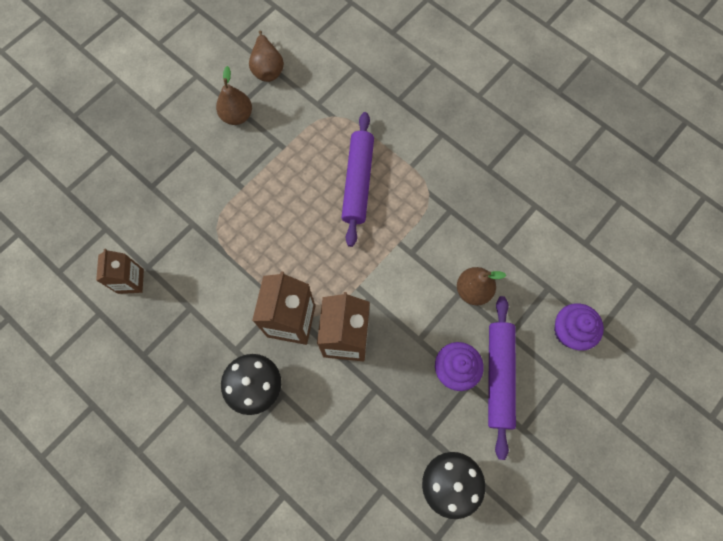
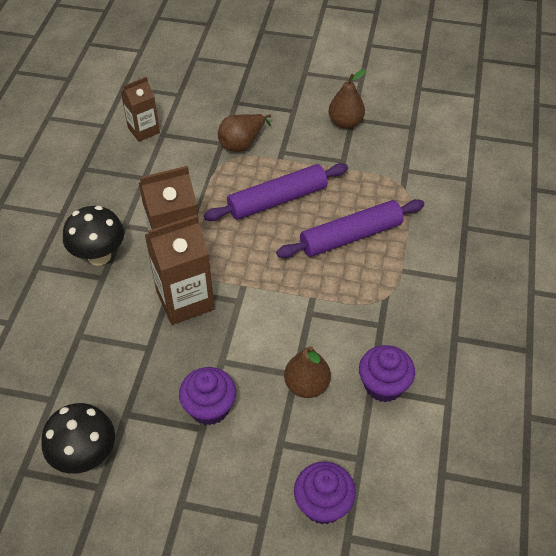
camera: 60 degrees right, 20 degrees down
(267, 68) = (409, 120): brown pear -> brown pear (242, 143)
(499, 376) = (226, 453): purple rolling pin -> purple rolling pin (277, 200)
(501, 238) = (383, 385): none -> purple cupcake

